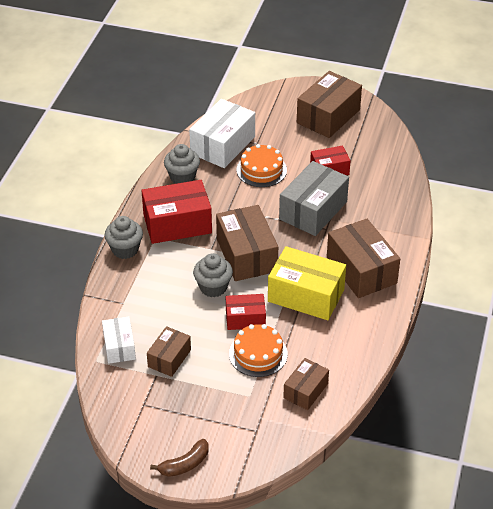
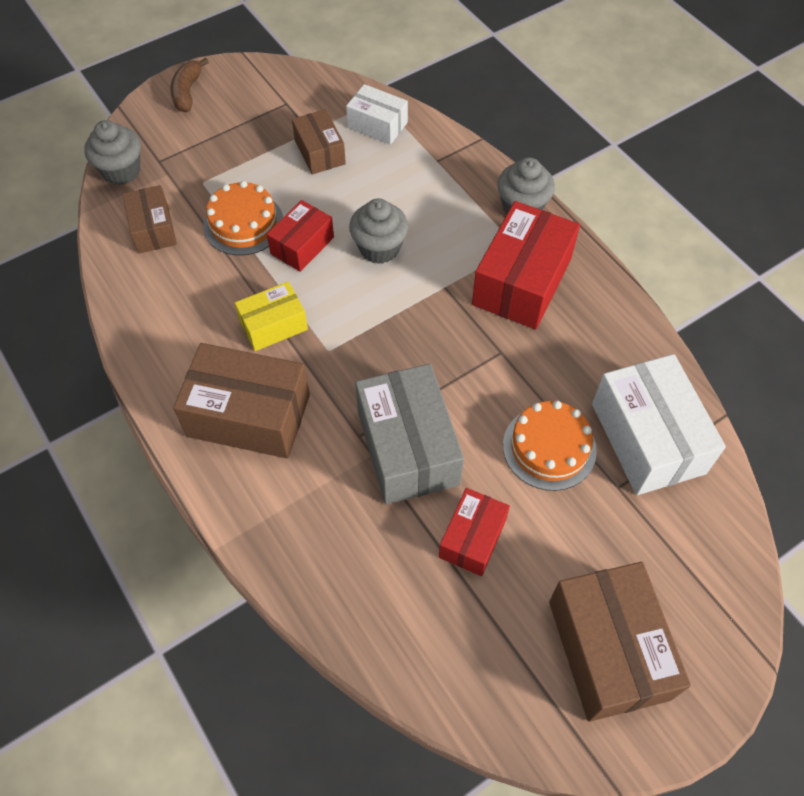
camera: 130 degrees right, 15 degrees up
(182, 177) = (612, 344): grey cupcake -> grey cupcake (121, 171)
(246, 255) = (398, 314): brown box -> none
(306, 295) = (273, 325): yellow box -> yellow box, size x0.58

